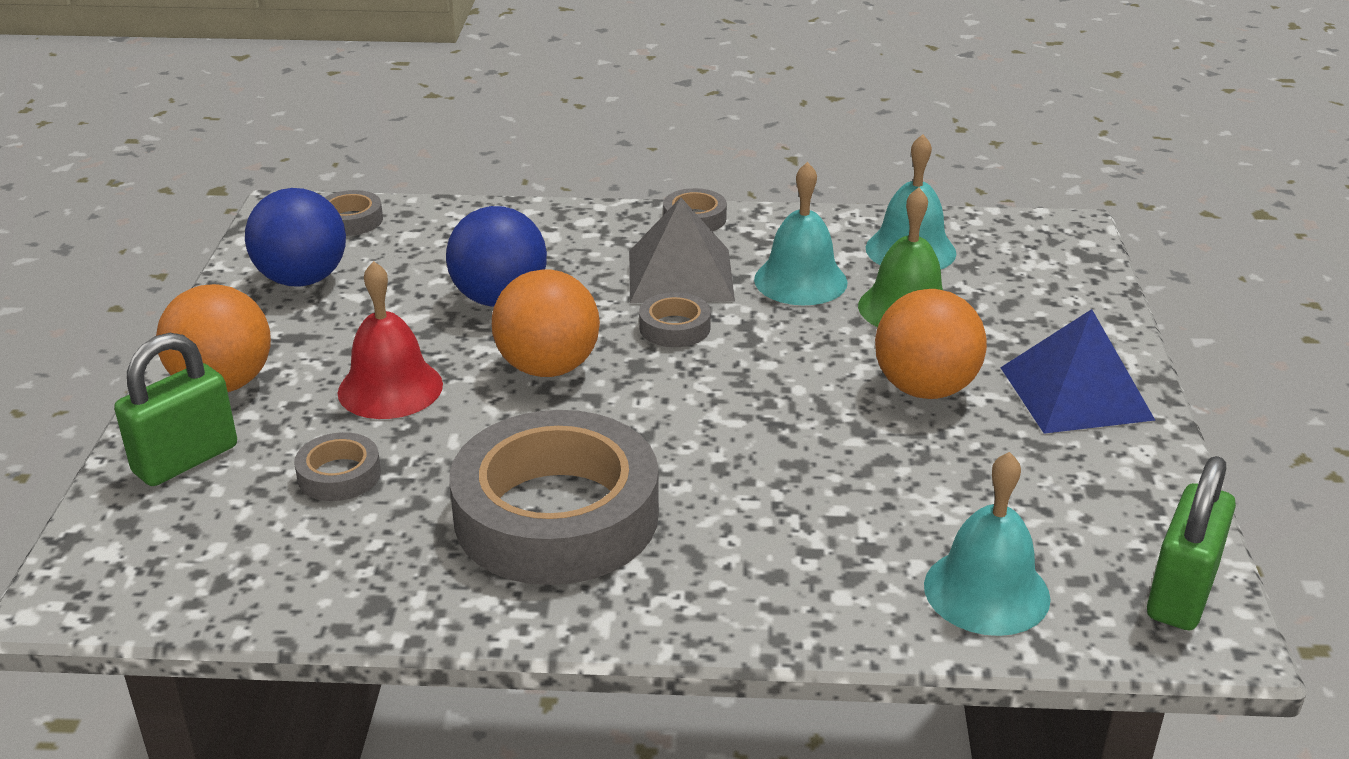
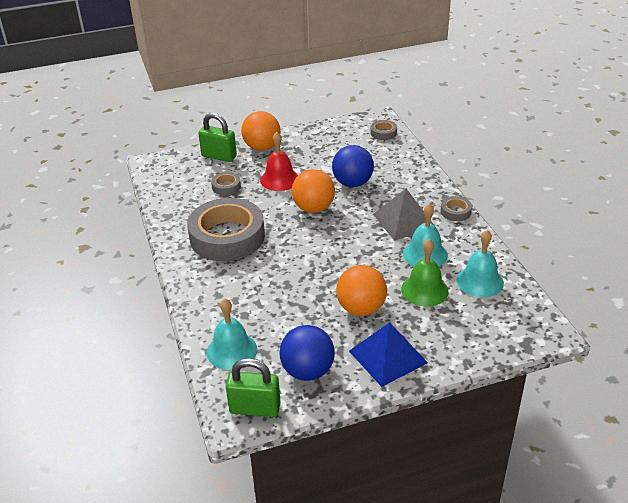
camera: 70 degrees right, 5 degrees up
(302, 279) = (334, 138): blue ball -> blue ball (307, 371)
(674, 327) = (362, 230): grey tape -> none

